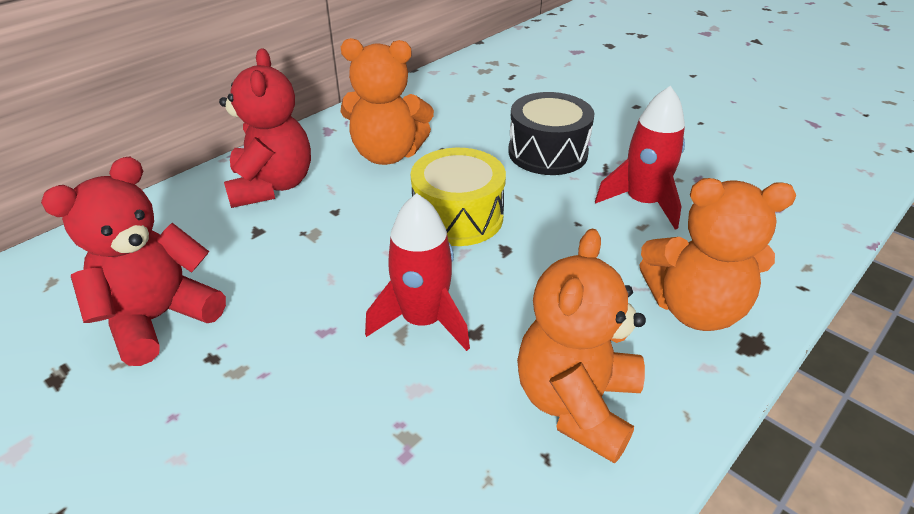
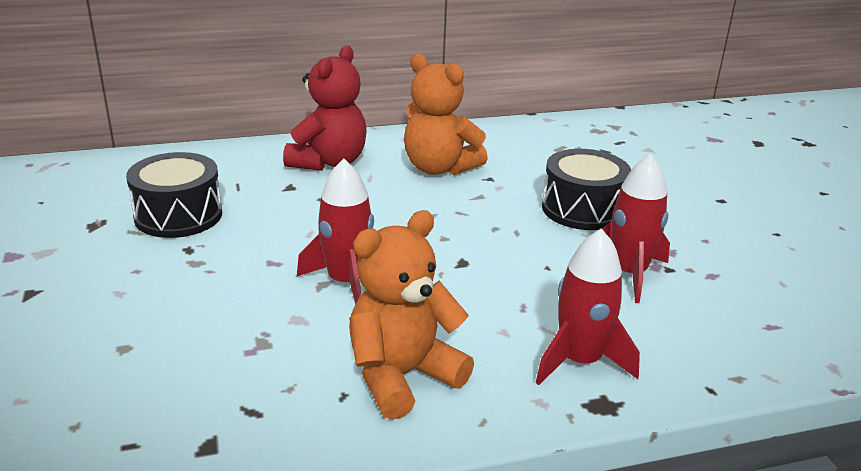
camera: 30 degrees right, 10 degrees down
(159, 318) = (178, 215): red teddy bear -> black drum
(458, 217) = (448, 228): yellow drum -> none
(694, 308) = (579, 361): orange teddy bear -> red rocket

